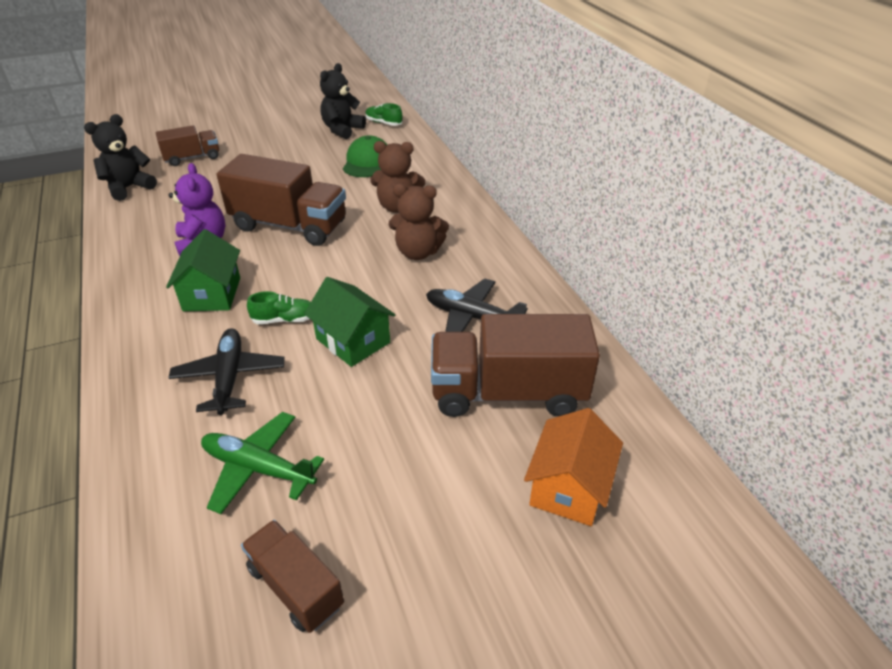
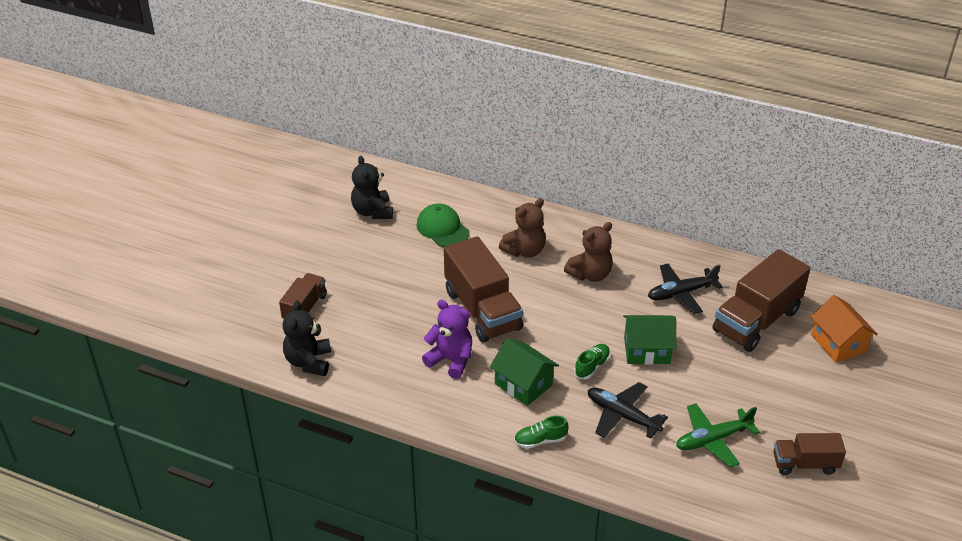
camera: 45 degrees left, 0 degrees up
(289, 226) = (482, 310): brown truck -> brown truck turned 90 degrees clockwise
(383, 123) = (392, 187): green shoe -> green shoe (540, 440)

